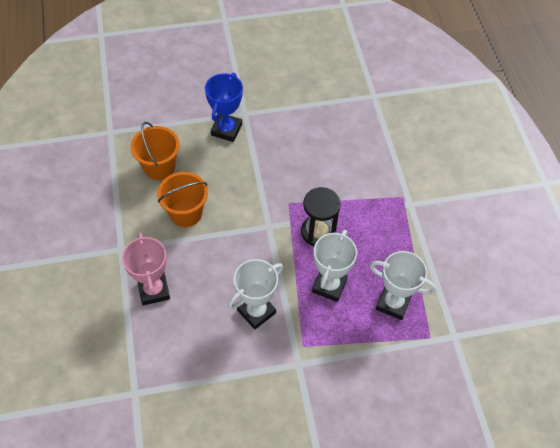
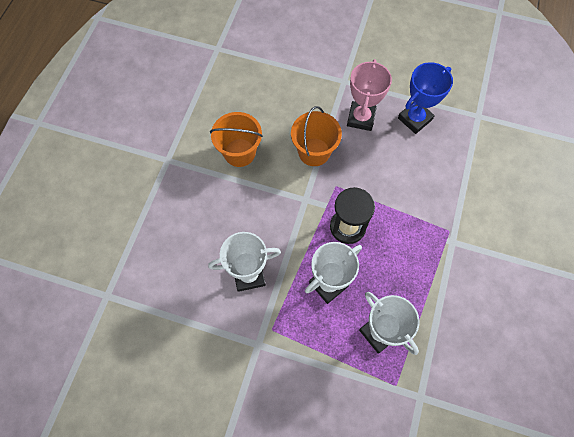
camera: 30 degrees right, 10 degrees up
(154, 290) = (173, 211): pink trophy -> pink trophy (361, 118)
(159, 167) = (241, 99): orange bucket -> orange bucket (314, 152)
(226, 130) = (319, 90): blue trophy -> blue trophy (414, 119)

